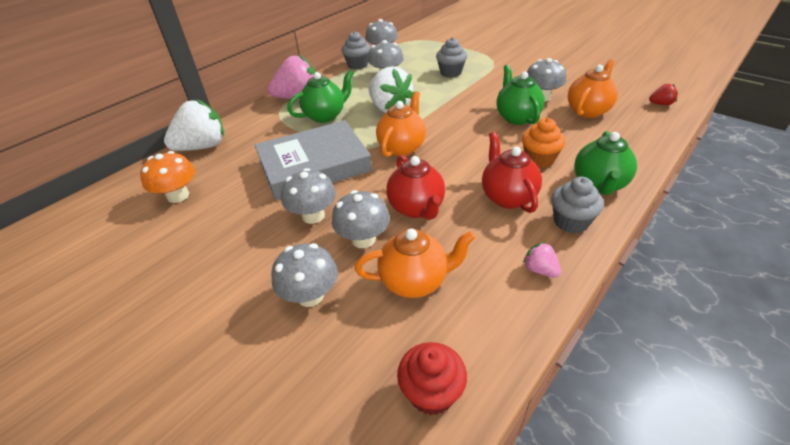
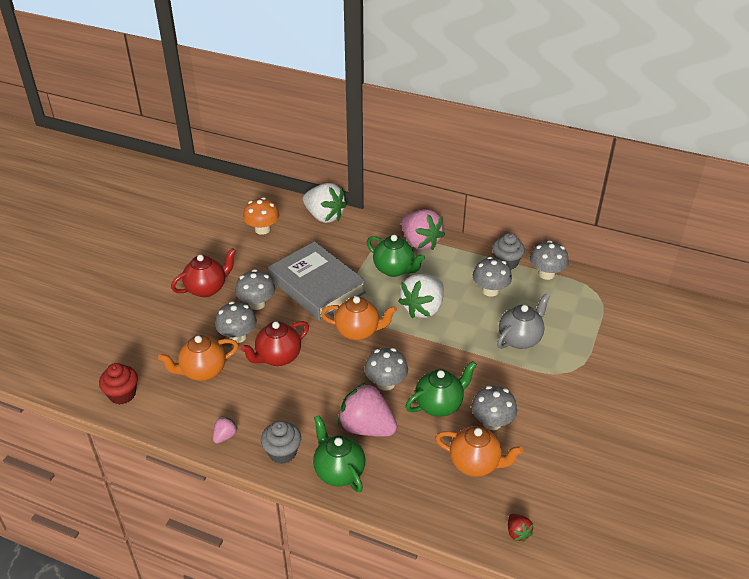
camera: 70 degrees right, 0 degrees up
(310, 295) = (183, 325): grey mushroom -> grey mushroom (386, 383)
(415, 281) = (203, 371): orange teapot -> orange teapot turned 90 degrees clockwise
(450, 73) = (520, 339): grey cupcake -> grey teapot
(507, 197) = (305, 410): red teapot -> red teapot (207, 288)
(539, 159) = (367, 427): orange cupcake -> pink strawberry
(599, 184) = (339, 471): green teapot -> green teapot turned 60 degrees clockwise

